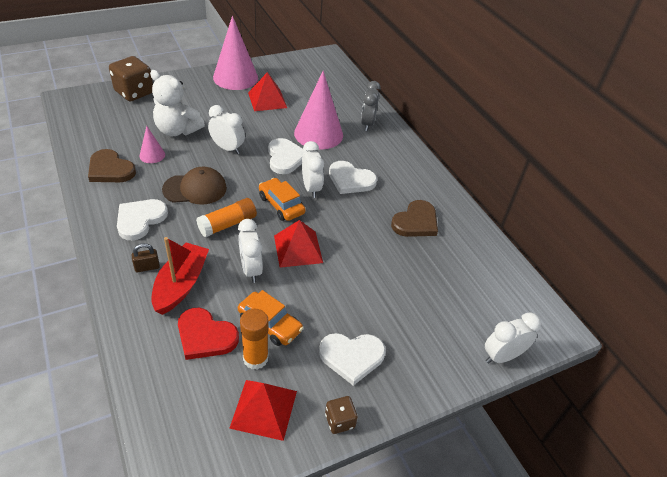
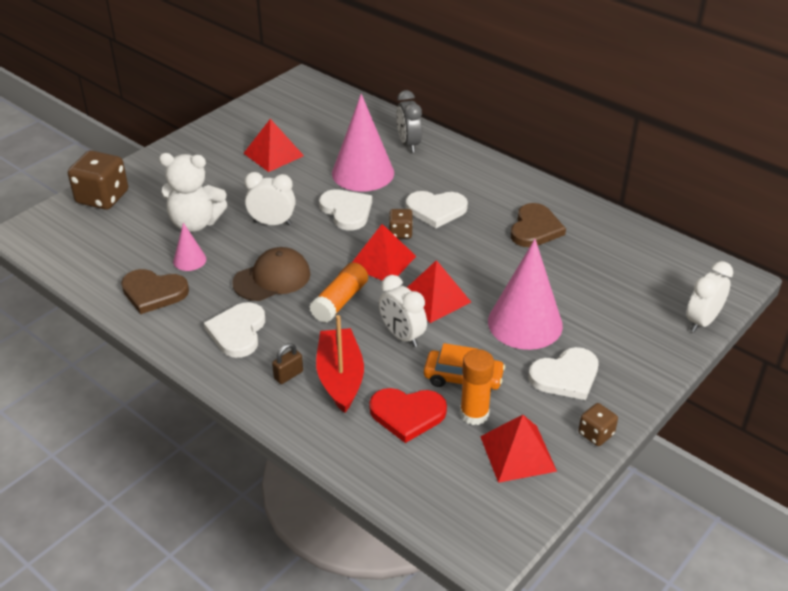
camera: 20 degrees left, 5 degrees down
(235, 77) = (213, 140): pink cone -> pink cone (525, 323)
(281, 205) = (382, 261): orange car -> red pyramid
(311, 188) = (400, 233): white clock -> brown dice

